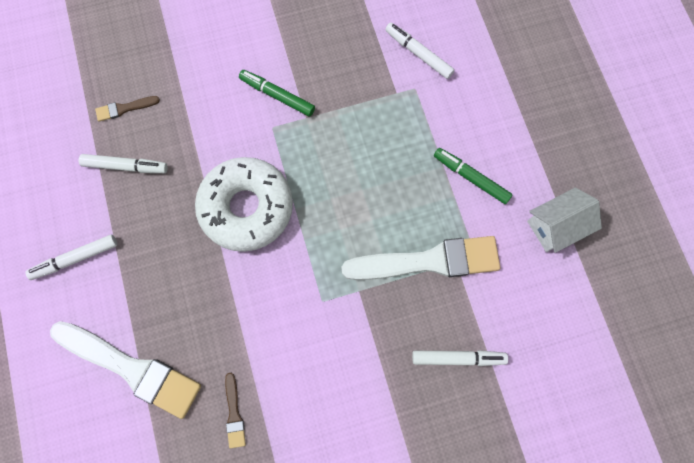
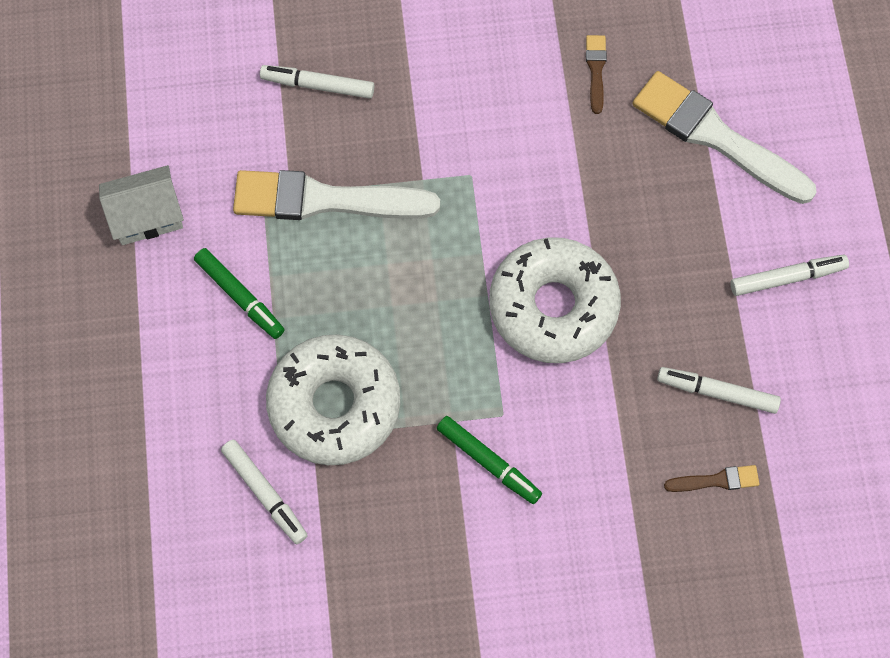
camera: 170 degrees left, 5 degrees down
(387, 115) = (334, 405): none -> white donut

